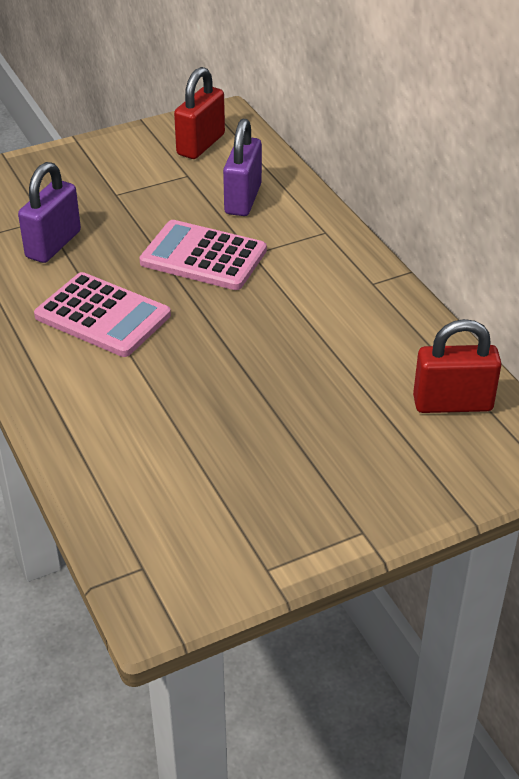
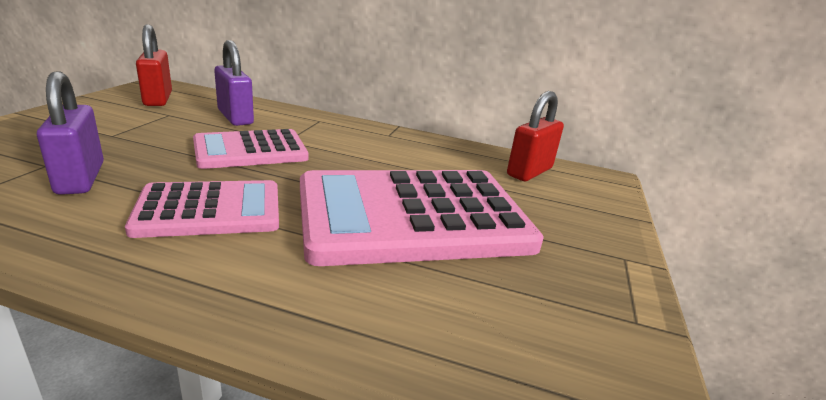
camera: 50 degrees left, 15 degrees down
(240, 395) = (413, 217): none -> pink calculator

